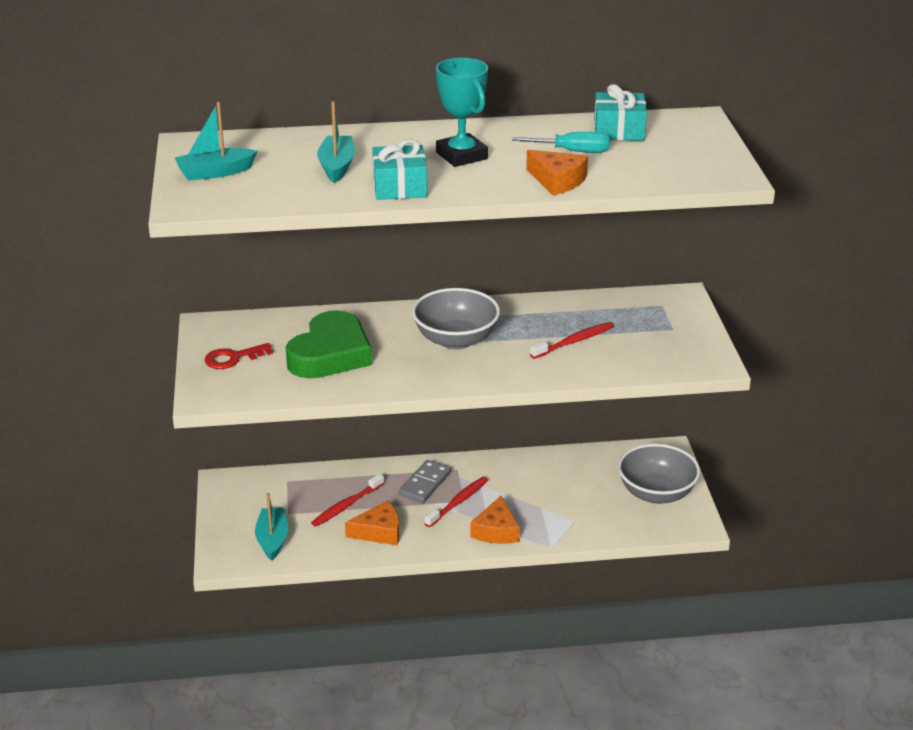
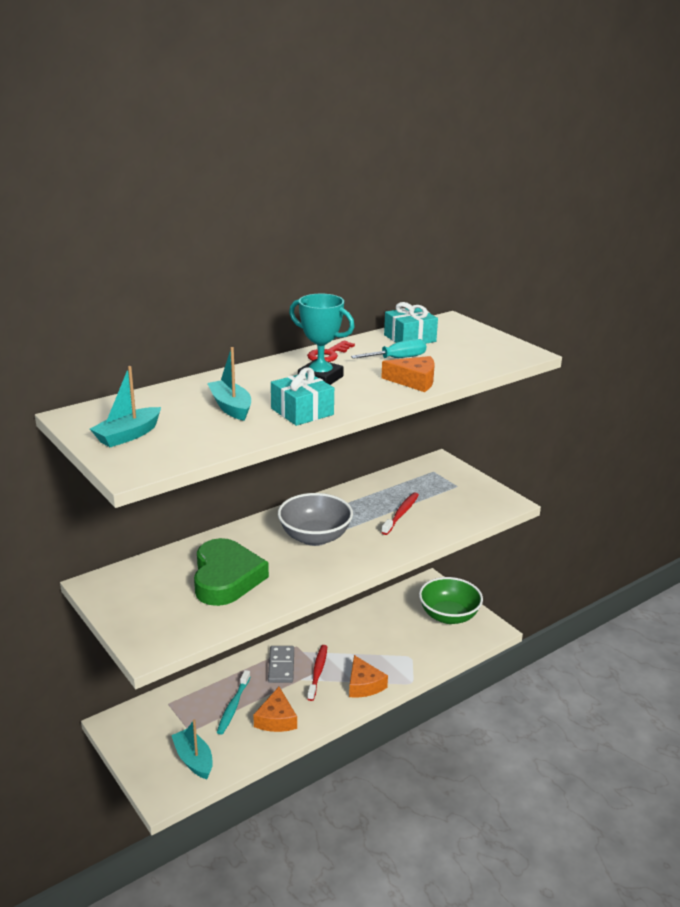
camera: 30 degrees left, 5 degrees down
(233, 358) = (145, 607): red key -> red key (328, 355)
(346, 505) = (233, 706): red toothbrush -> turquoise toothbrush
(379, 532) = (276, 719): orange cheese -> orange cheese turned 135 degrees clockwise
(656, 493) = (449, 616): grey bowl -> green bowl

